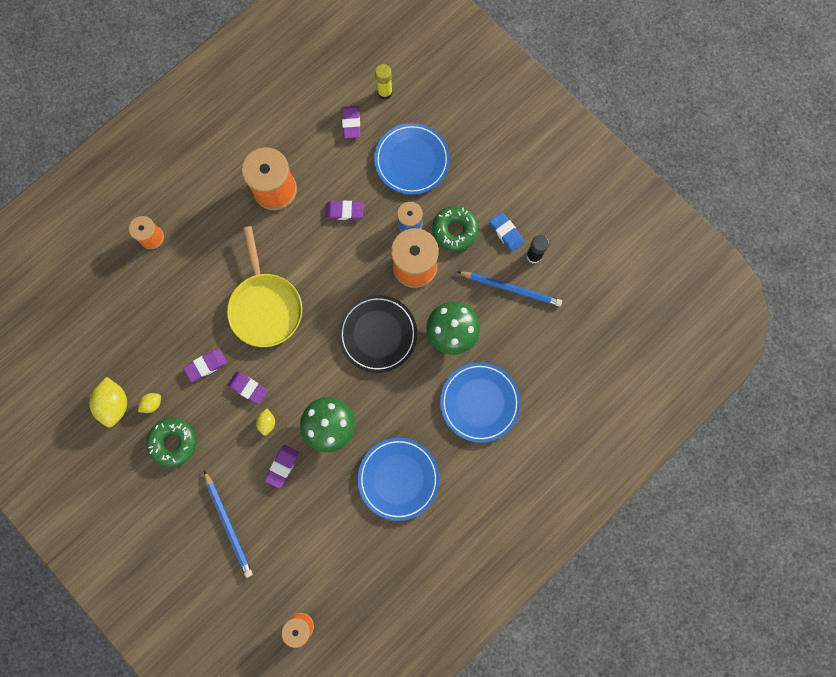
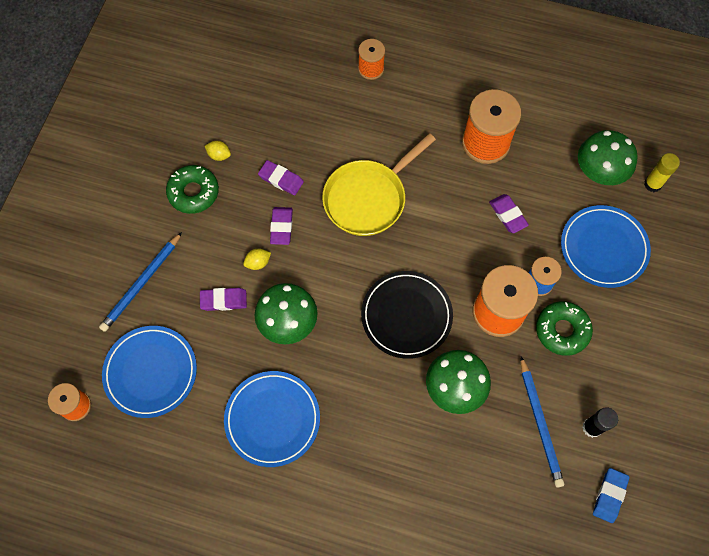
camera: 60 degrees right, 10 degrees down
(115, 404) = (201, 126): yellow lemon -> none
(351, 123) = (599, 172): purple eraser -> green mushroom
(479, 402) = (399, 459): blue plate -> blue plate (151, 372)
(506, 233) = (596, 384): blue eraser -> blue eraser (609, 495)

